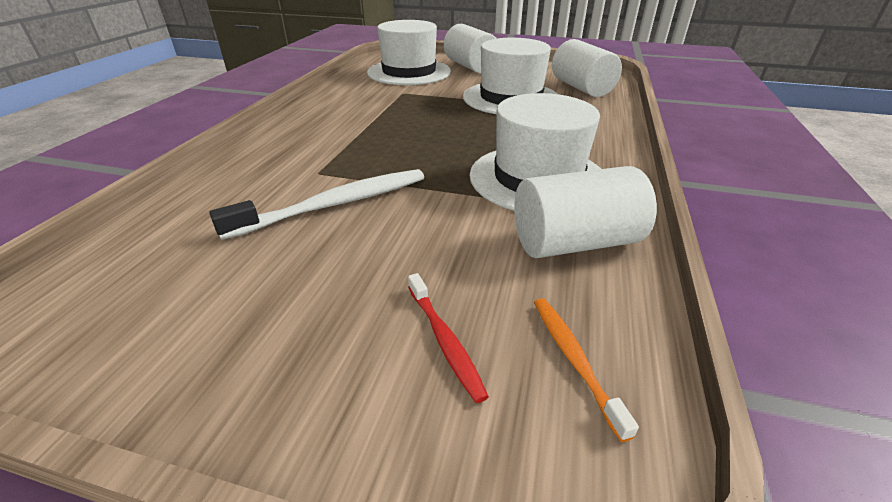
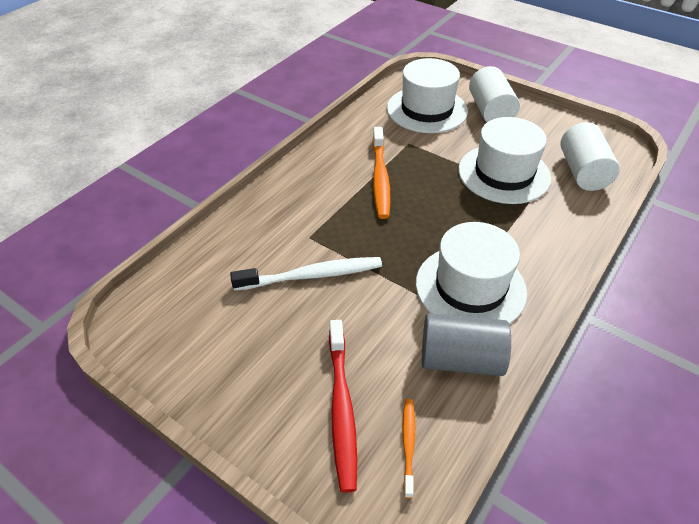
camera: 20 degrees right, 10 degrees up
(384, 117) = (380, 178): none -> orange toothbrush
(444, 340) = (341, 408): red toothbrush -> red toothbrush, size x1.84
(574, 242) = (460, 359): white cylinder -> grey cylinder

